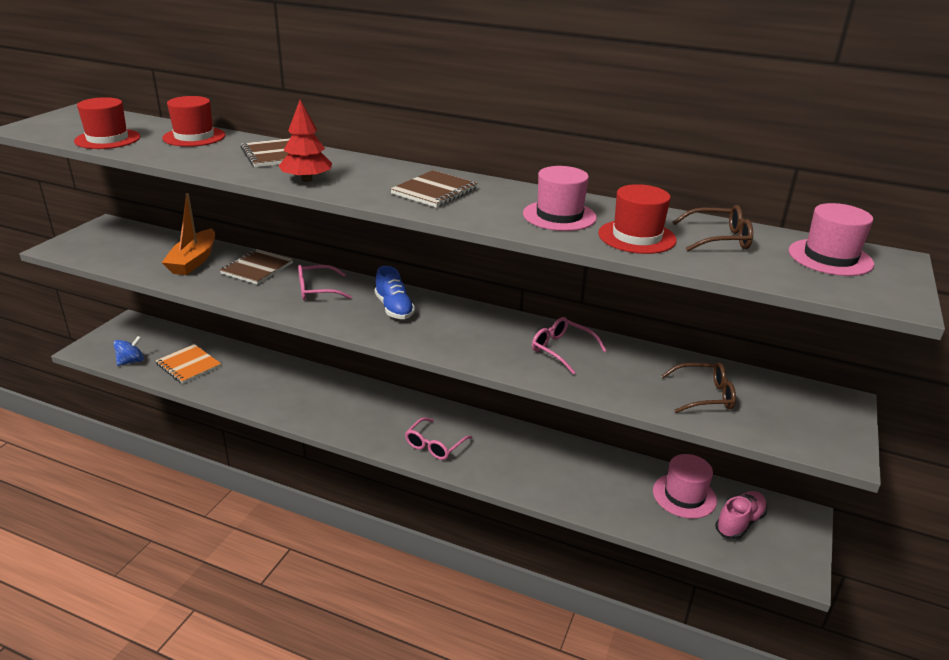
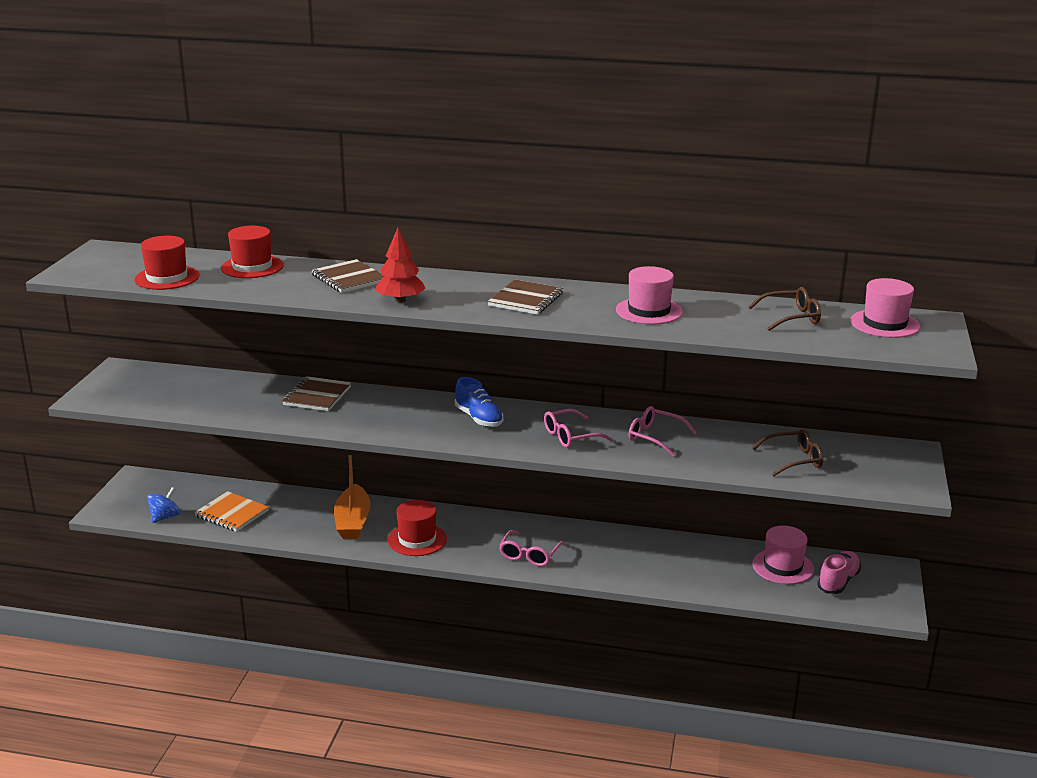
camera: 10 degrees left, 5 degrees down
(194, 261) = (245, 395): orange boat -> orange boat (353, 521)
(317, 290) = (392, 410): pink glasses -> pink glasses (570, 436)
(637, 237) = (722, 323): red hat -> red hat (417, 539)

